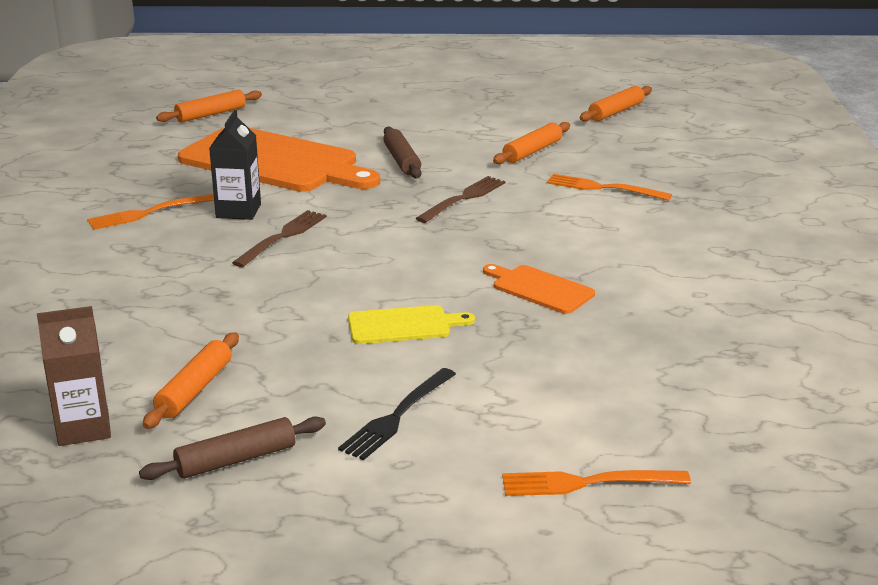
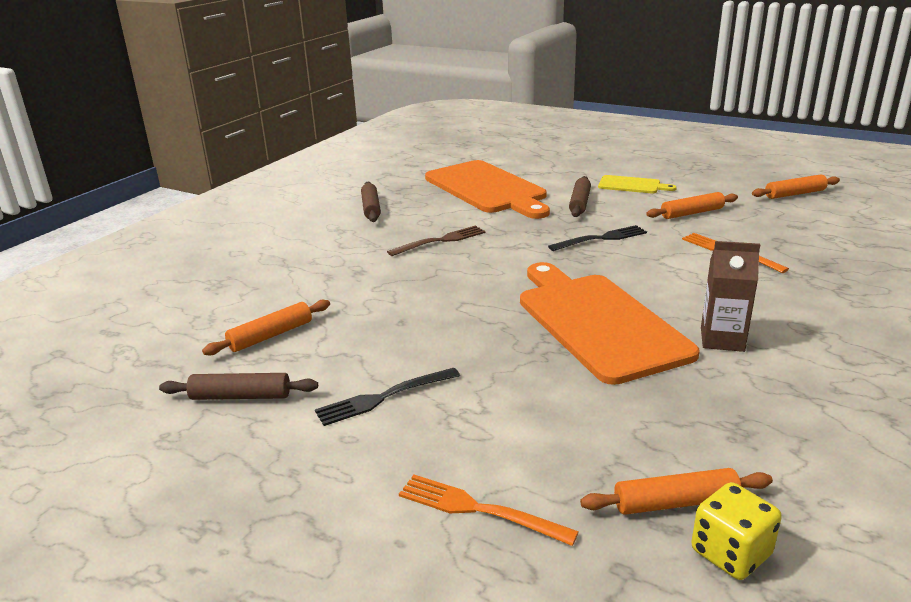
camera: 30 degrees right, 0 degrees up
(83, 428) = (178, 343): brown carton -> brown carton (722, 339)
(148, 213) = (371, 208): orange fork -> brown rolling pin
(211, 114) = (477, 152): orange rolling pin -> orange rolling pin (675, 503)
(238, 211) = (429, 217): black carton -> none
(403, 325) = (460, 325): yellow cutting board -> yellow cutting board (632, 185)
(463, 198) = (601, 238): brown fork -> black fork
(539, 288) = (597, 322): orange cutting board -> orange cutting board, size x2.16
(808, 449) = (730, 553): none -> yellow dice

